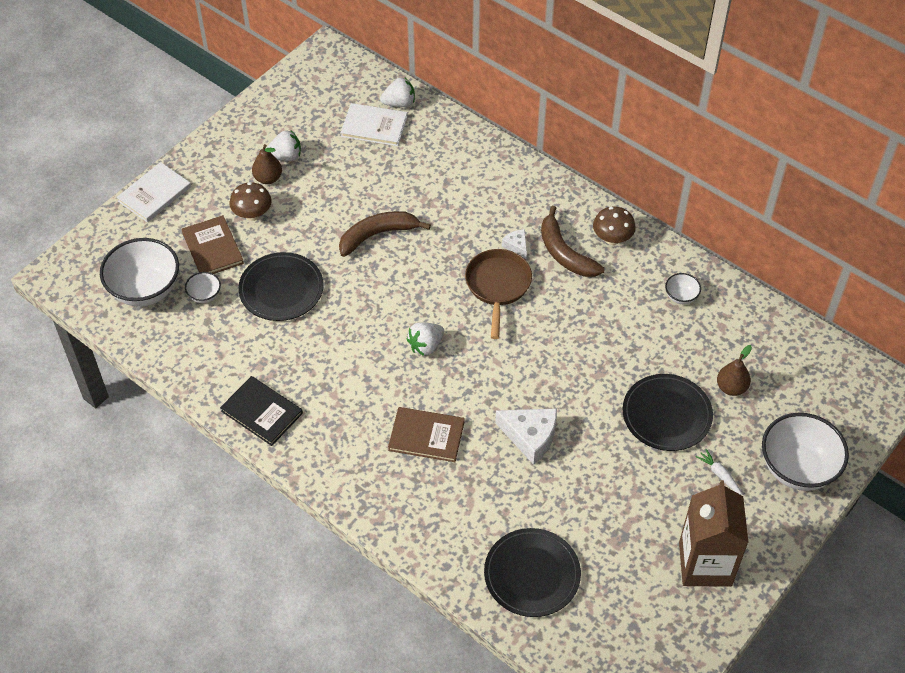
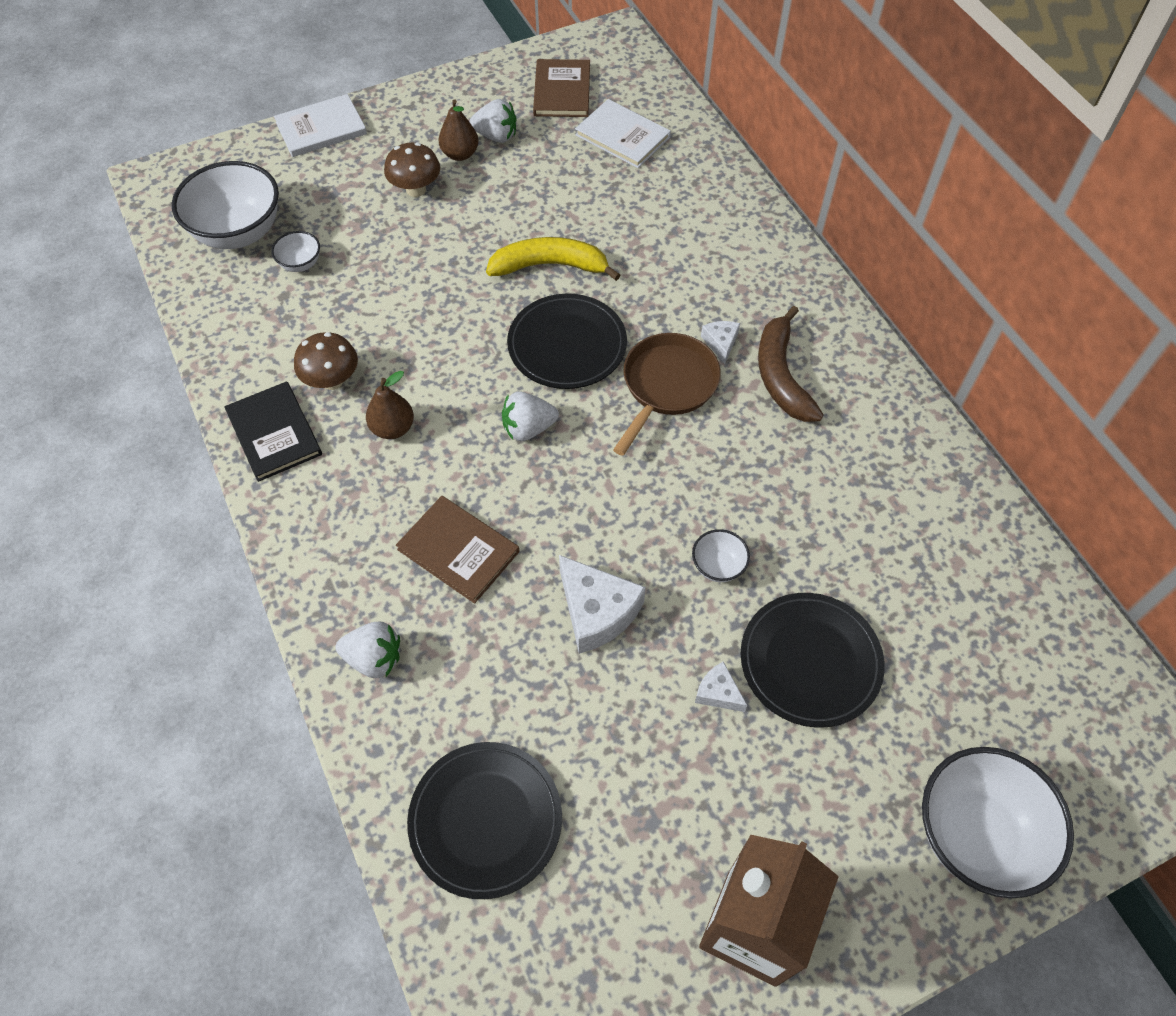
camera: 25 degrees right, 5 degrees up
(213, 248) = (346, 212): brown book -> brown book (562, 91)
(281, 289) = (394, 289): black plate -> black plate (567, 345)
(377, 235) = (550, 266): brown banana -> yellow banana
(399, 103) = (669, 119): white strawberry -> white strawberry (374, 658)
(612, 239) = (857, 380): brown mushroom -> brown mushroom (332, 380)
(624, 453) = (718, 693): none -> white cheese
(681, 296) = (917, 496): white bowl -> white bowl (718, 566)
(719, 474) = (845, 789): white carrot -> none
(731, 387) = (929, 660): brown pear -> brown pear (393, 428)

